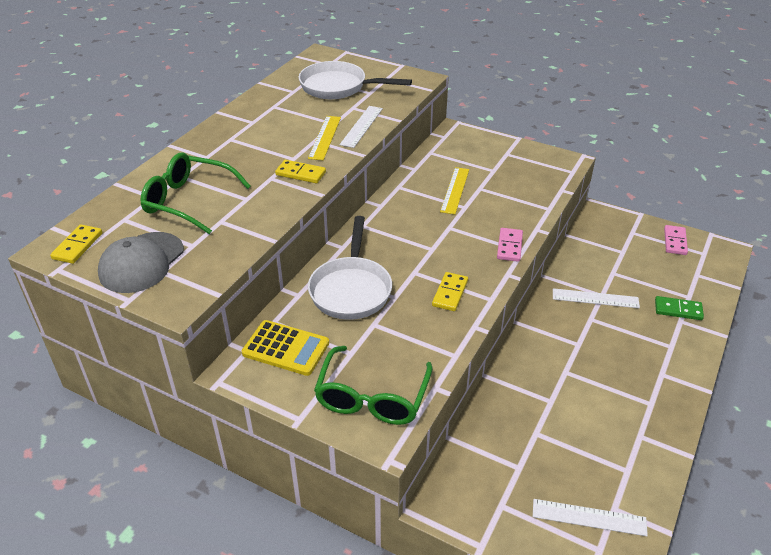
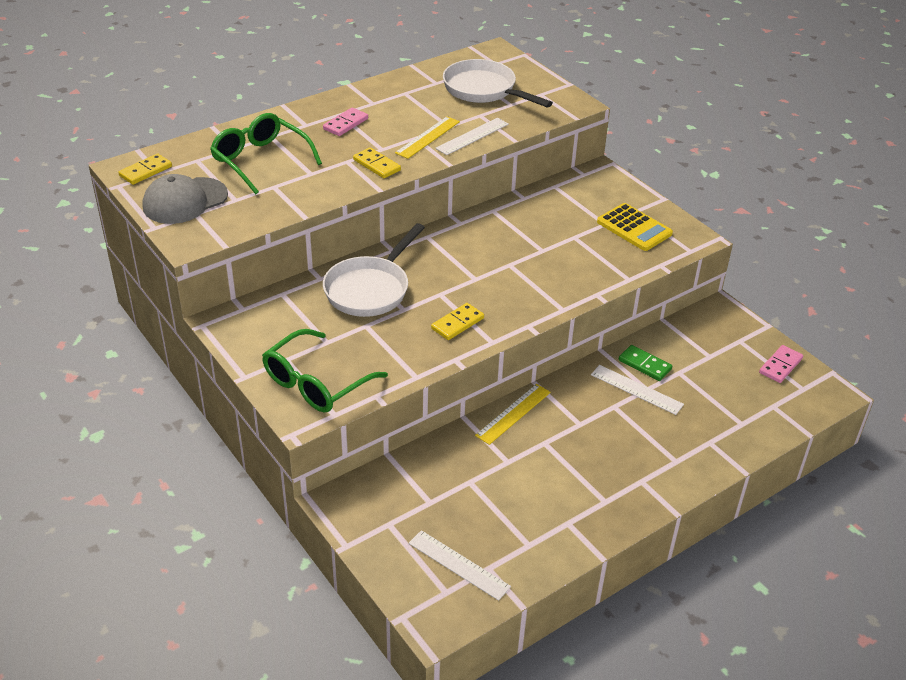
camera: 25 degrees right, 0 degrees up
(286, 348) = (275, 318): yellow calculator -> yellow calculator (634, 228)
(455, 190) = (547, 231): yellow ruler -> yellow ruler (513, 413)
(509, 246) = (553, 301): pink domino -> pink domino (345, 124)
(678, 310) = (717, 431): green domino -> green domino (644, 365)

